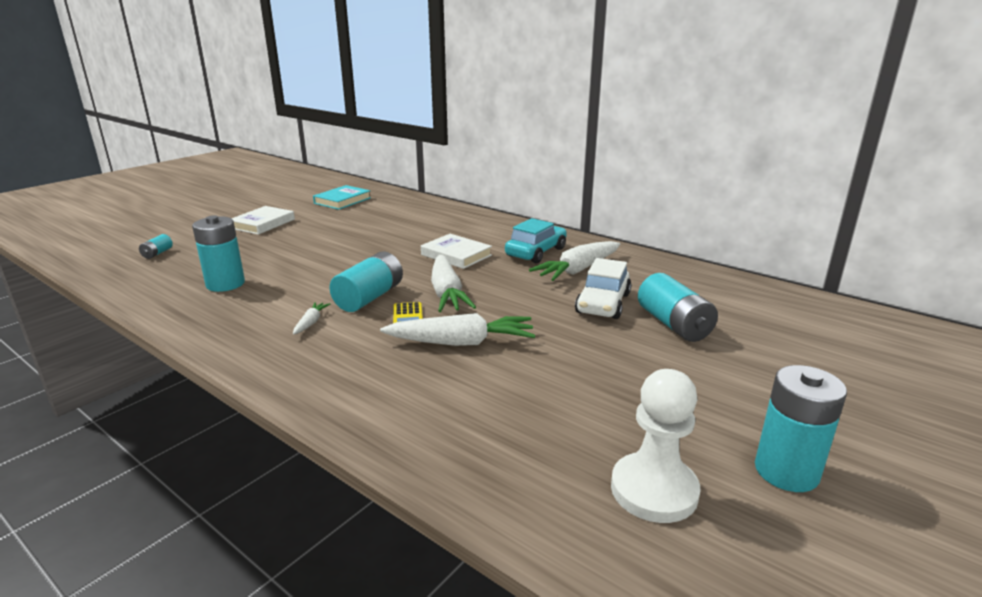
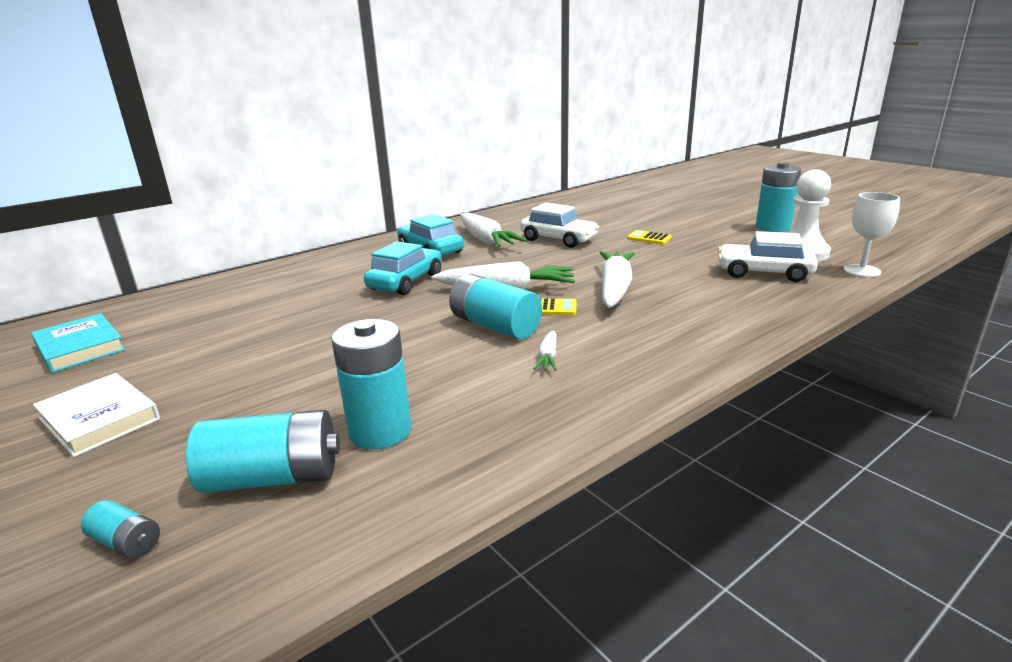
camera: 75 degrees left, 0 degrees up
(311, 322) = (548, 357): white carrot -> white carrot turned 105 degrees counterclockwise
(456, 255) = (406, 282): white book -> turquoise car
(544, 444) = (763, 273): none -> white car
(592, 551) = (861, 271): none -> white goblet
(644, 357) = (649, 238): none -> yellow calculator
(673, 324) = (602, 226): turquoise battery -> turquoise battery (273, 478)

